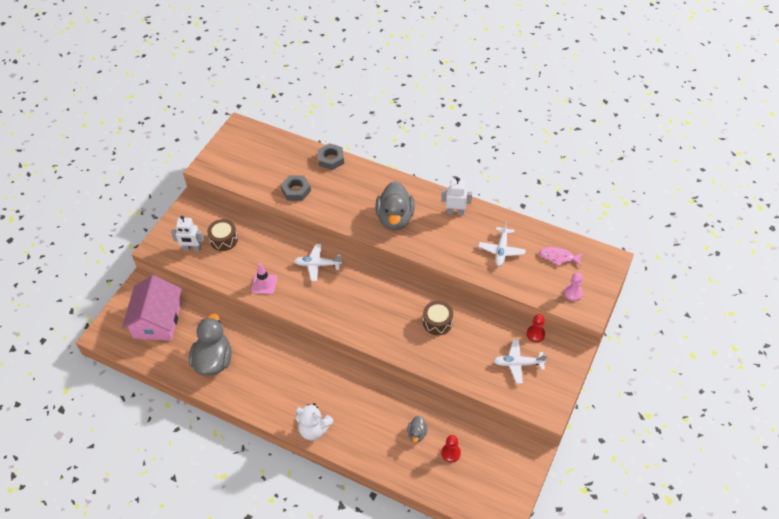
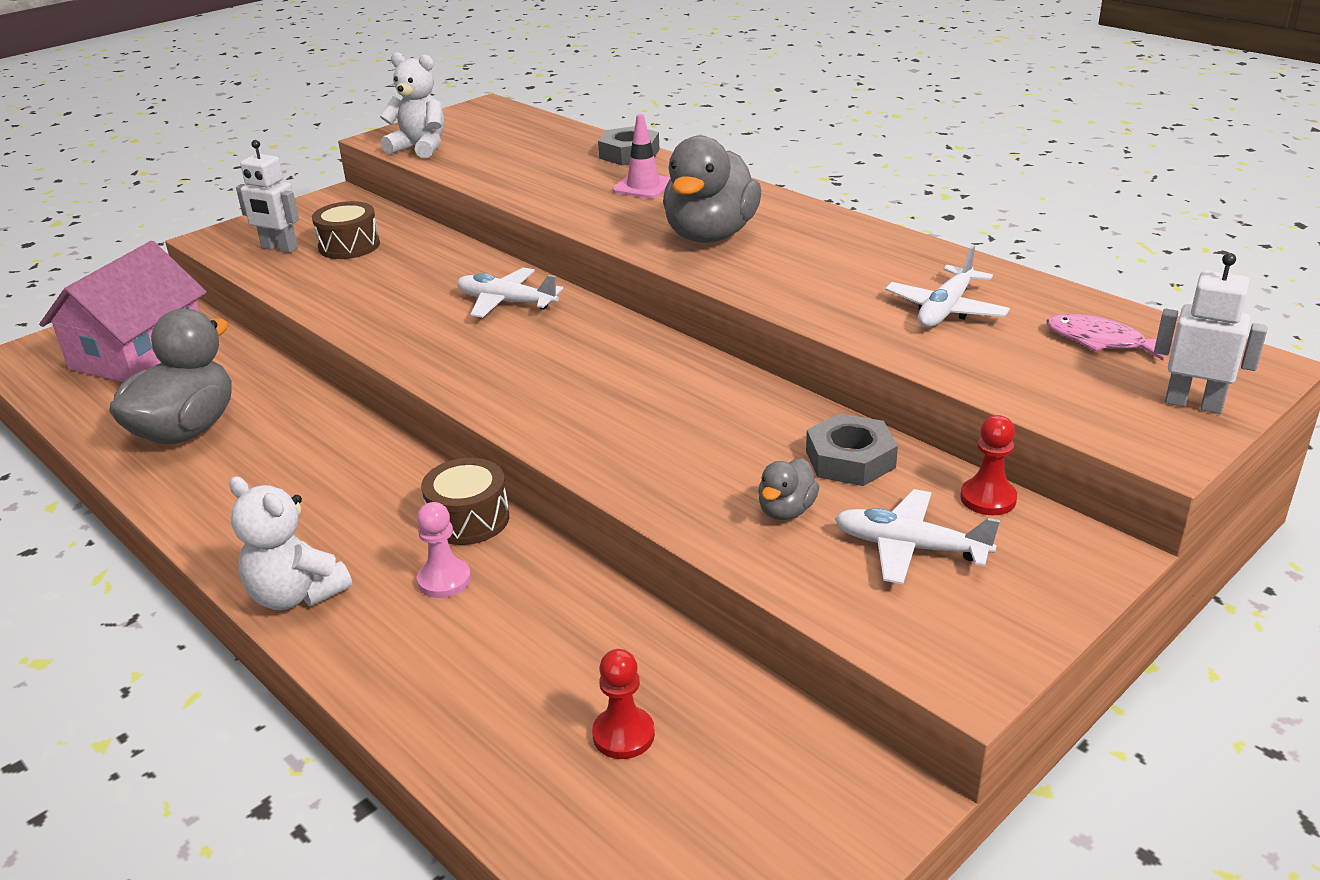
camera: 20 degrees right, 20 degrees down
(229, 173) = (420, 148): none -> white teddy bear
(264, 284) = (373, 311): pink traffic cone -> pink traffic cone (643, 186)
(296, 190) = (528, 179): grey nut -> grey nut (850, 459)
(417, 434) = (553, 666): grey duck -> grey duck (786, 510)
(437, 322) = (724, 431): brown drum -> brown drum (468, 519)
(455, 212) = (858, 243): white robot -> white robot (1193, 404)
(573, 293) = (1122, 407): pink pawn -> pink pawn (444, 580)

